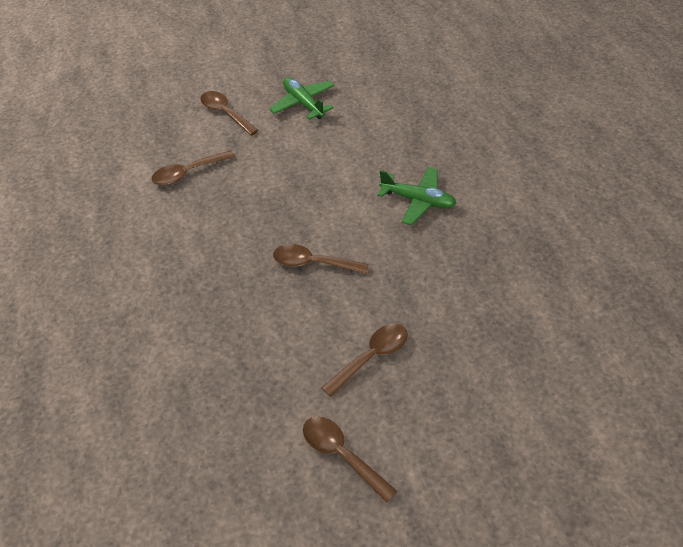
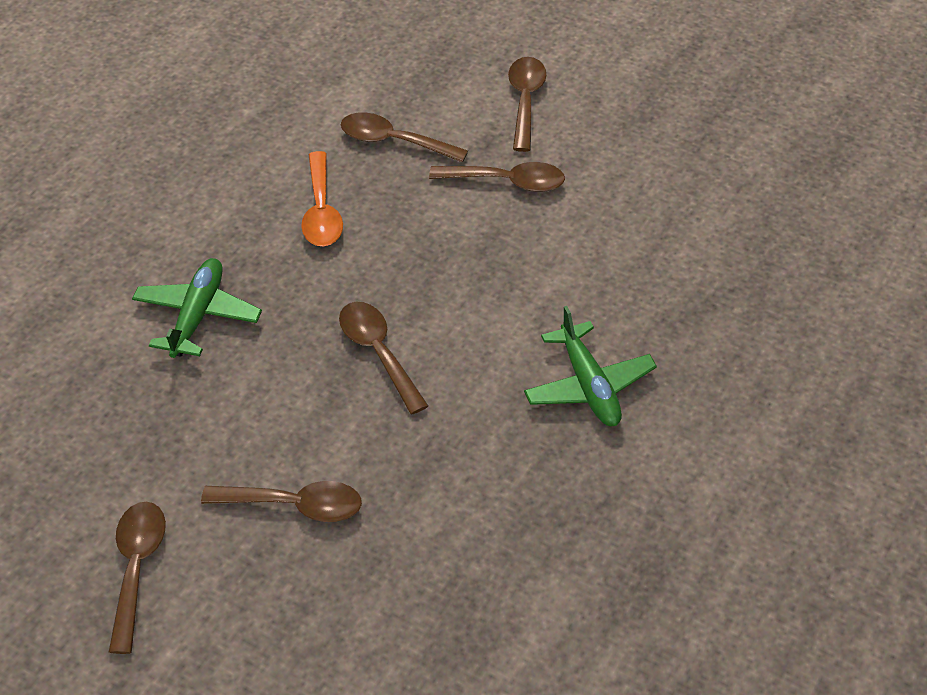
camera: 45 degrees right, 0 degrees up
(196, 228) = (321, 211): none -> orange spoon
(266, 150) = (507, 182): none -> brown spoon
(303, 103) = (627, 158): green plane -> green plane (197, 315)

